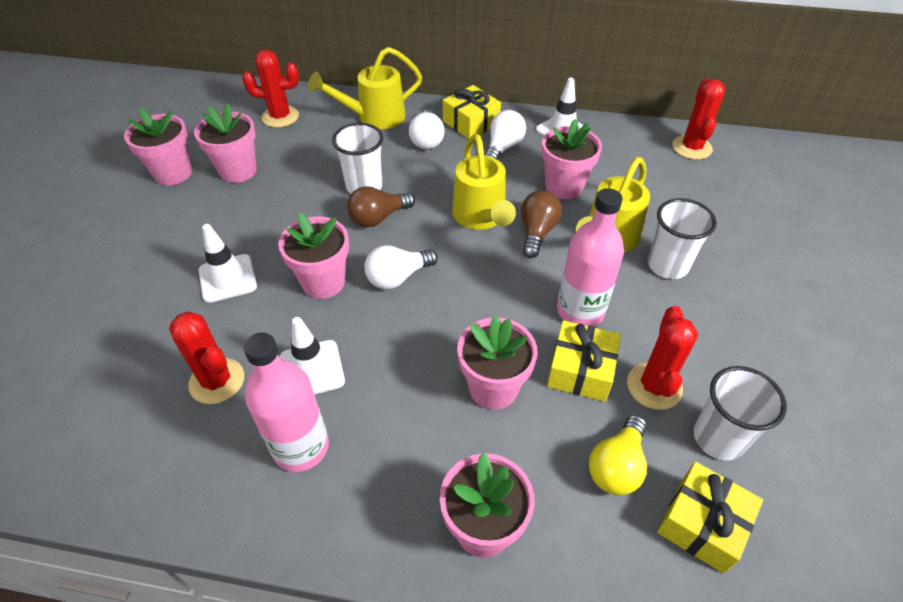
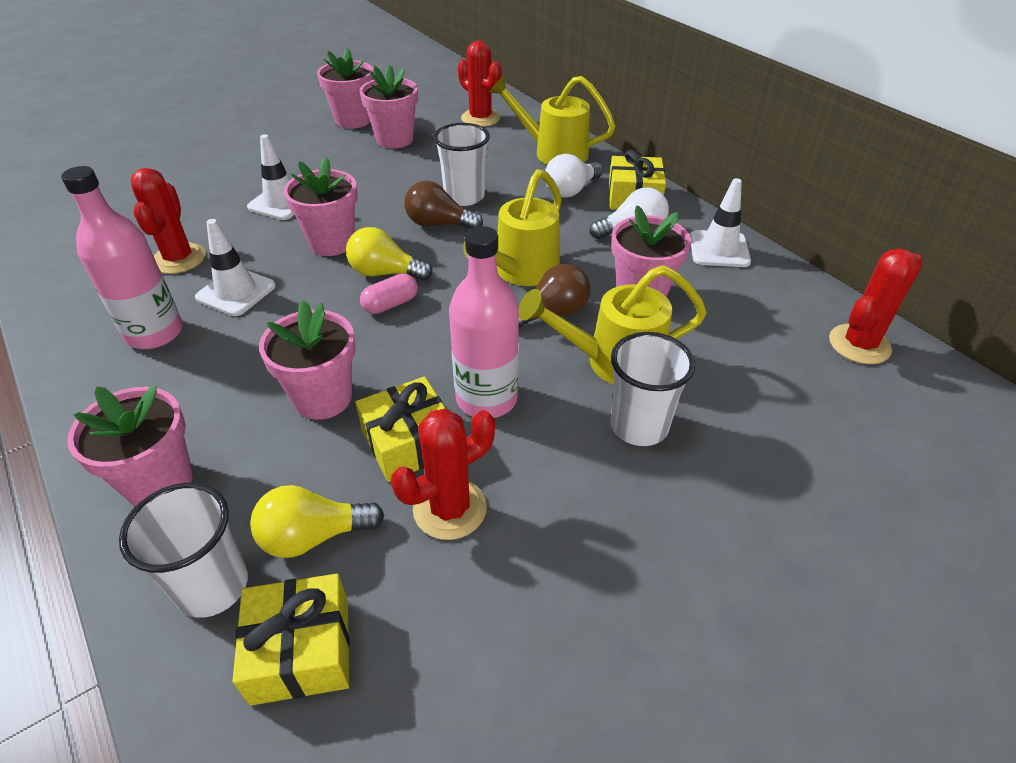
camera: 45 degrees right, 5 degrees down
(398, 277) = (385, 273): white light bulb -> yellow light bulb
(436, 296) = (390, 304): none -> pink capsule
(718, 438) = (434, 603): white cup -> white cup (212, 586)

